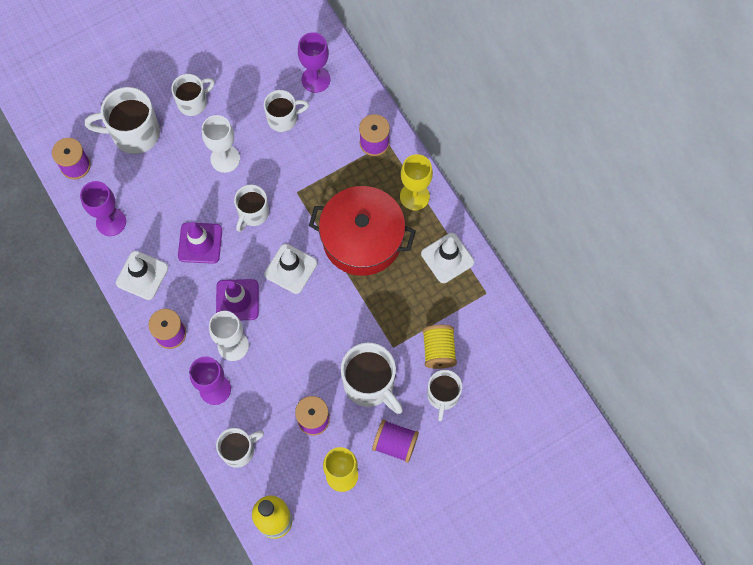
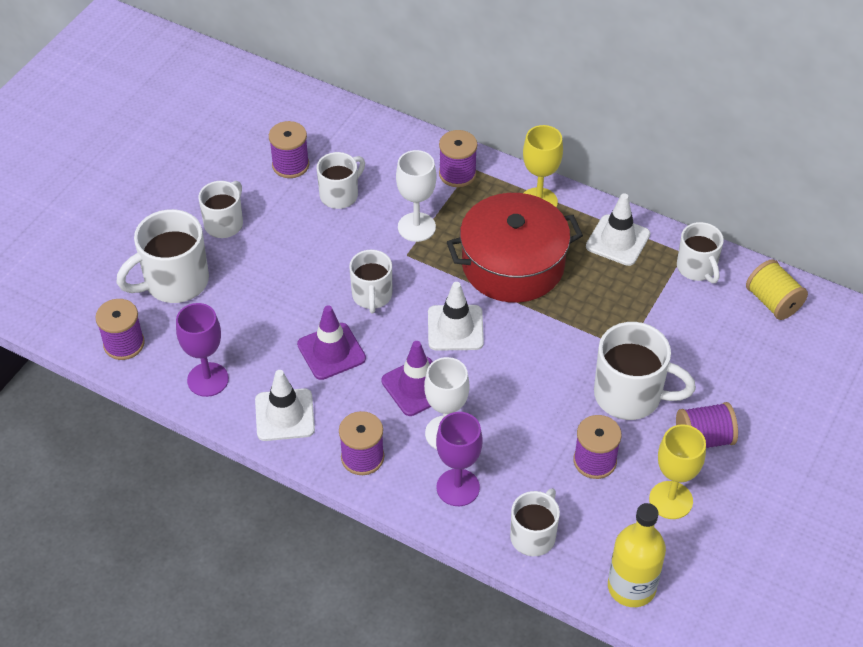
camera: 30 degrees left, 20 degrees down
(225, 159) = (301, 259): white goblet -> white goblet (416, 227)
(266, 75) = (290, 165): none -> purple spool
(316, 79) = (349, 146): purple goblet -> none
(438, 350) = (677, 328): yellow spool -> yellow spool (773, 302)
(442, 396) = (717, 368): white mug -> white mug (697, 268)

